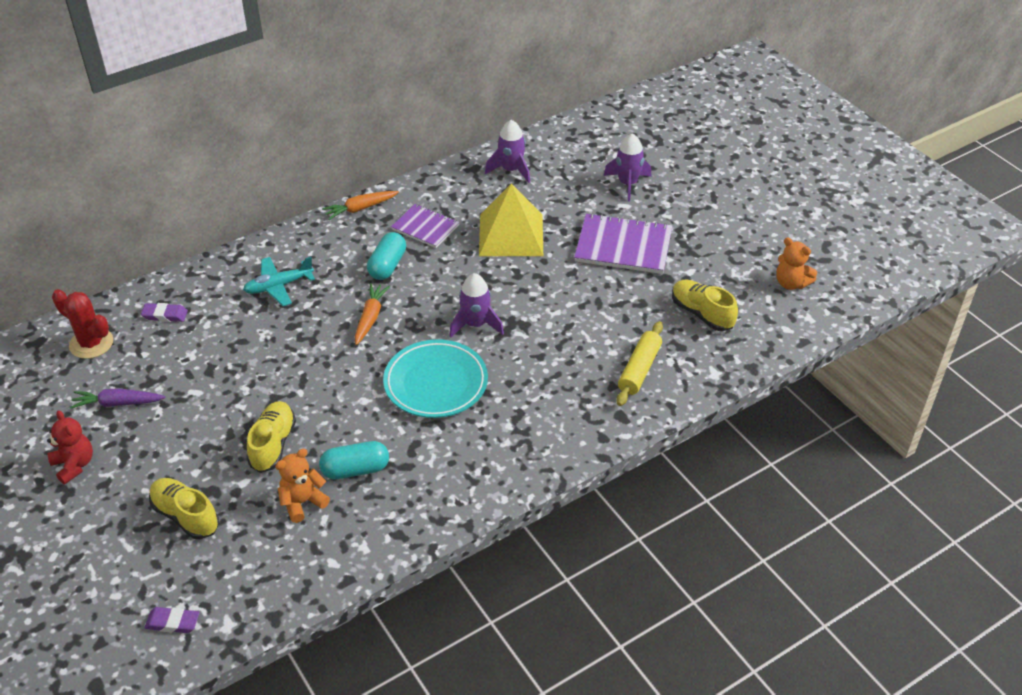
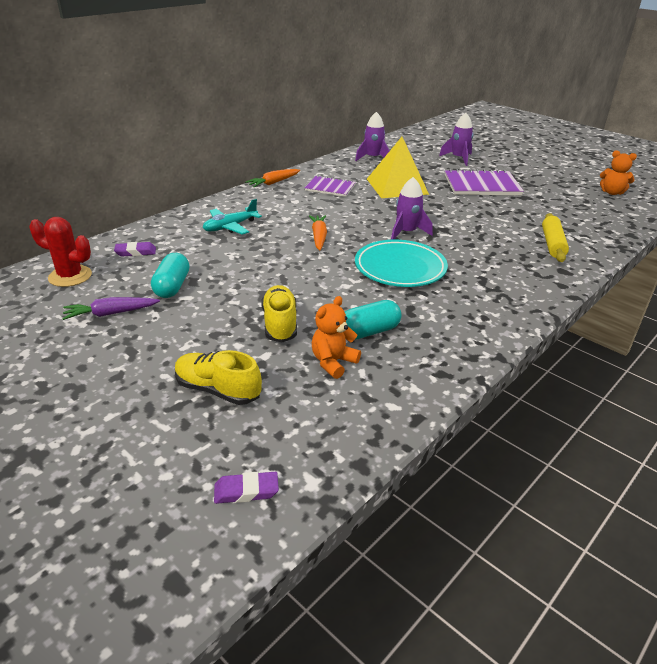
camera: 15 degrees left, 10 degrees down
(74, 465) = (78, 365): red teddy bear -> none
(387, 265) = (314, 208): turquoise capsule -> turquoise capsule (172, 286)
(702, 314) = (568, 212): yellow shoe -> none

